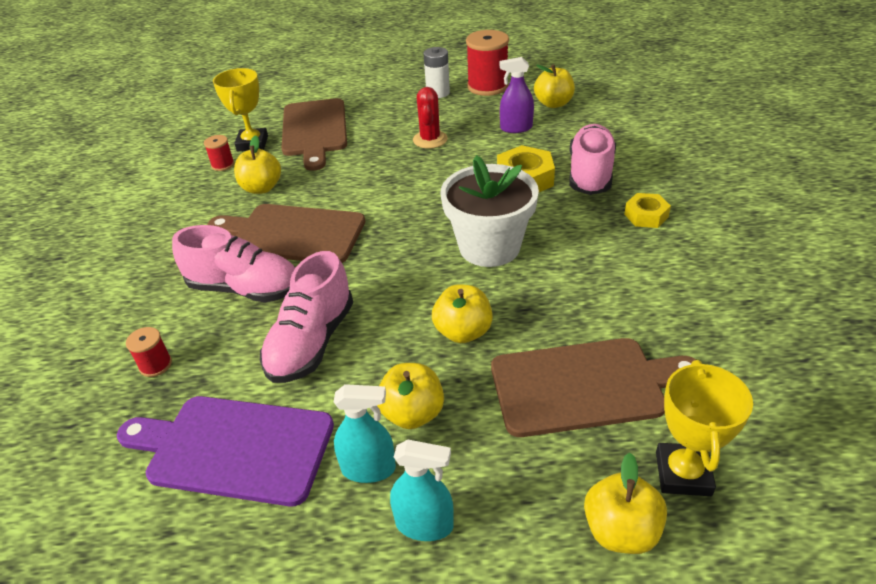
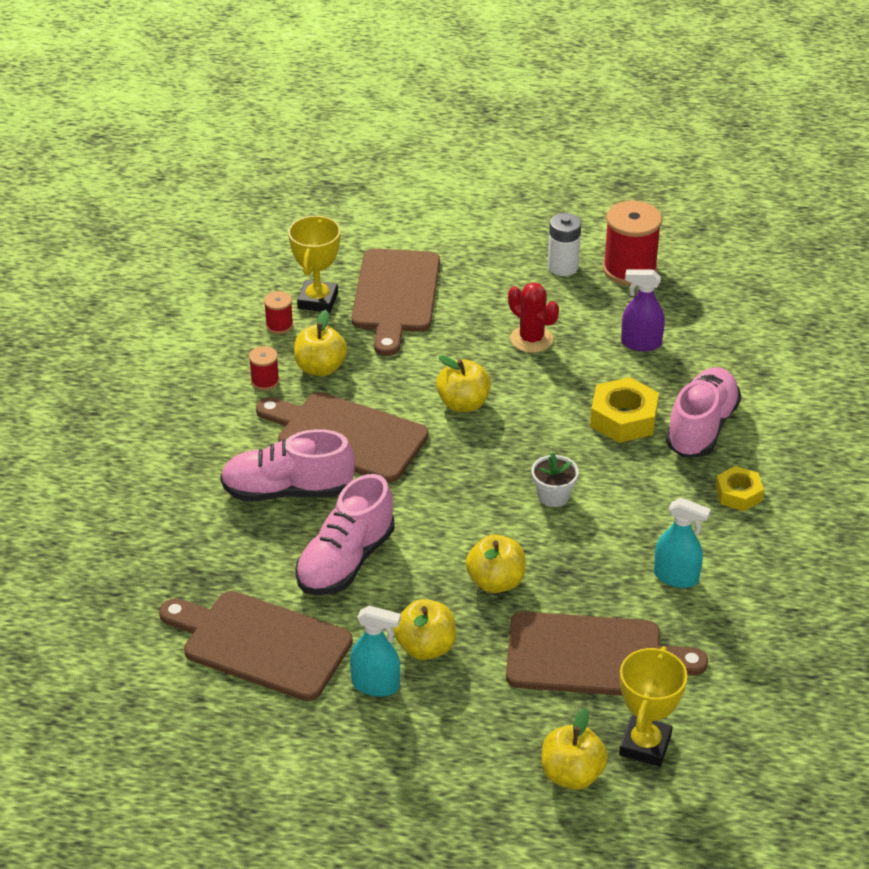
camera: 10 degrees right, 0 degrees up
(155, 365) = (194, 553): red spool -> red spool (265, 381)
(234, 448) = (261, 644): purple cutting board -> brown cutting board
(245, 289) = (287, 491): pink shoe -> pink shoe turned 150 degrees clockwise
(424, 524) = (412, 737): turquoise spray bottle -> turquoise spray bottle (676, 577)
(430, 139) = (531, 339): red cactus -> red cactus turned 60 degrees counterclockwise
(489, 247) = (553, 496): white flower pot -> white flower pot, size x0.47
(553, 104) = (702, 315): yellow apple -> yellow apple (463, 404)

